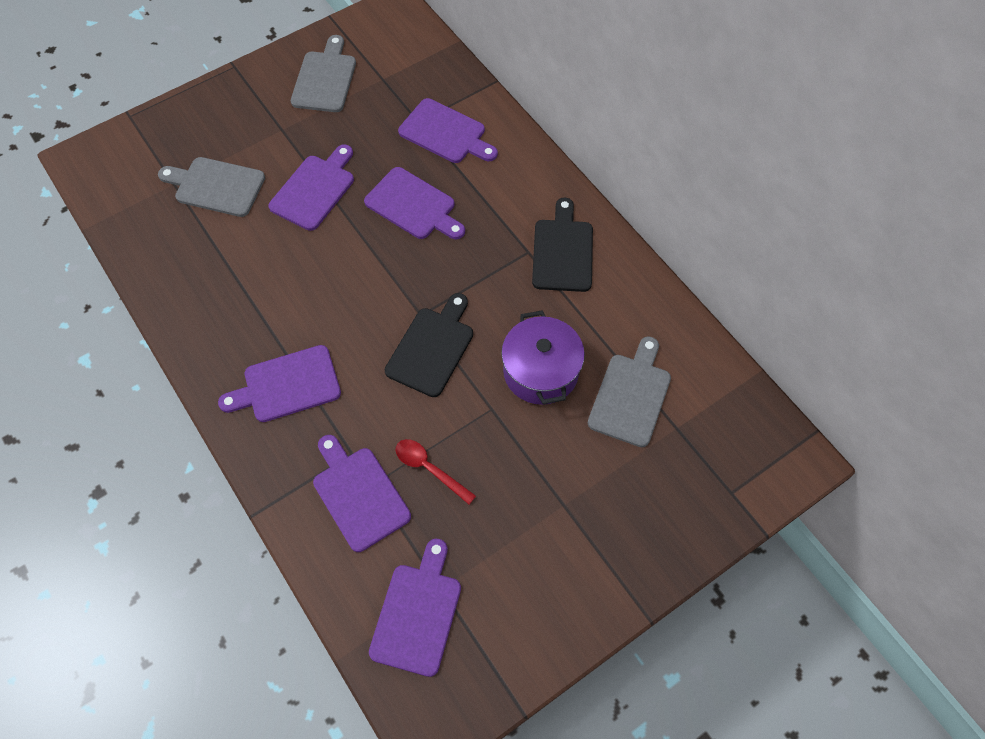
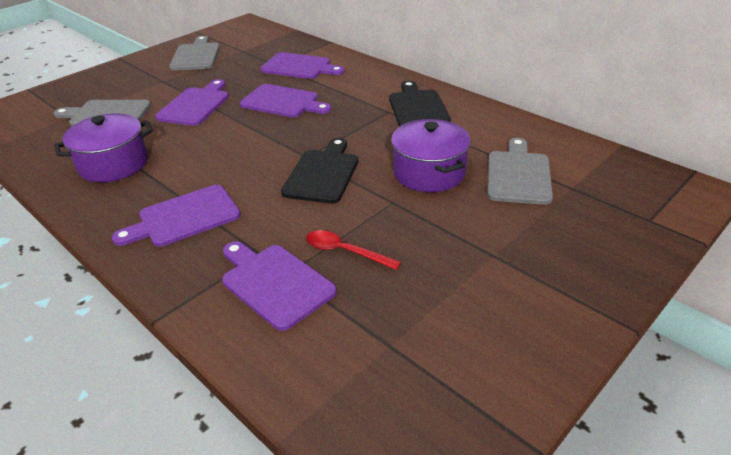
camera: 10 degrees left, 25 degrees down
(222, 283) = (113, 164): none -> purple pot
(417, 613) = (369, 373): purple cutting board -> none

